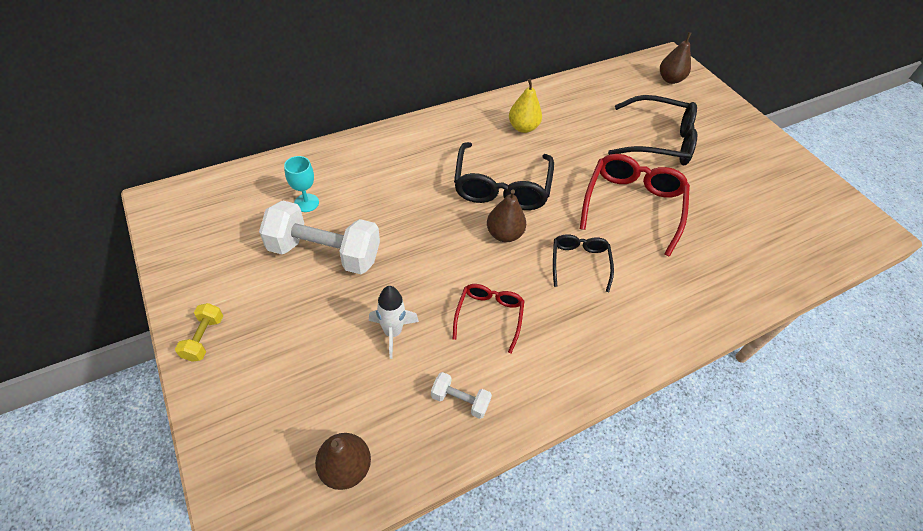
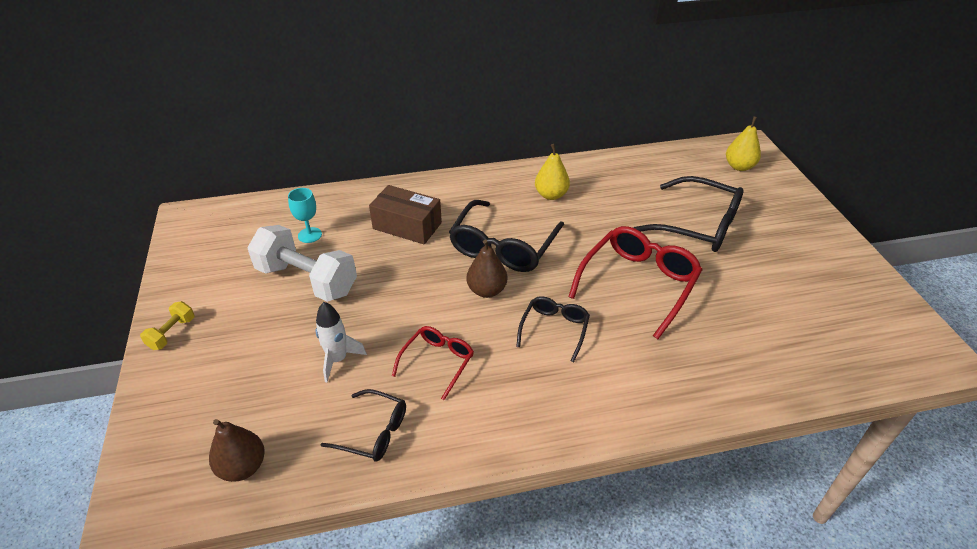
camera: 20 degrees right, 10 degrees down
(401, 178) = (407, 226): none -> brown box
(460, 400) = (374, 432): white dumbbell -> black glasses
(670, 79) = (739, 166): brown pear -> yellow pear

